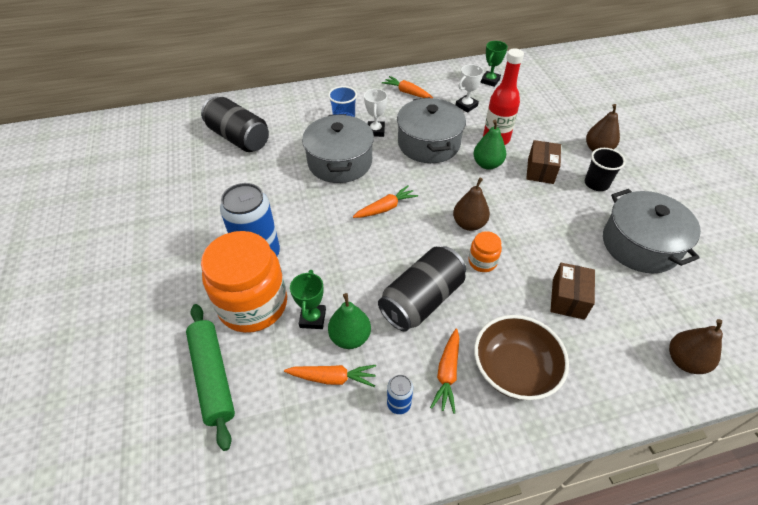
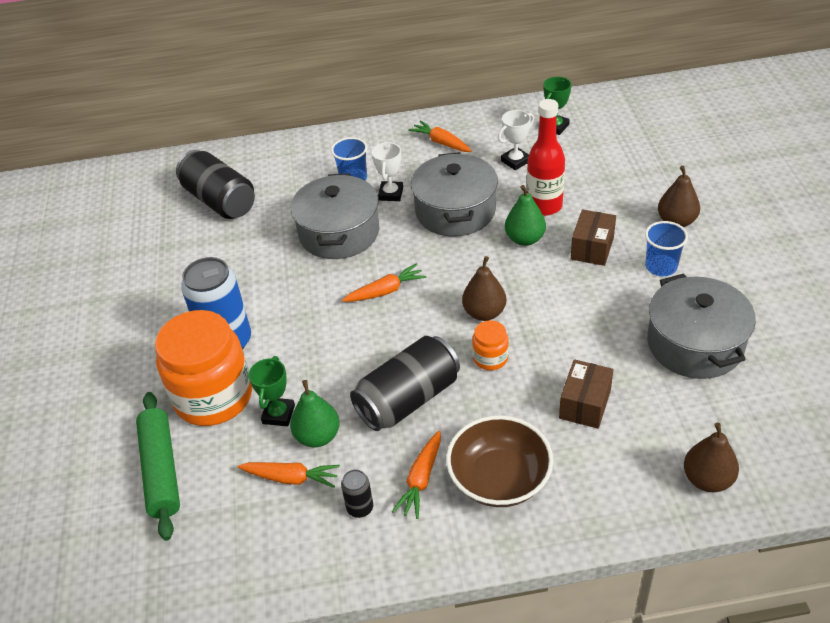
camera: 10 degrees right, 5 degrees down
(399, 404) = (360, 508): blue can -> black can
(596, 184) = (661, 267): black cup -> blue cup

